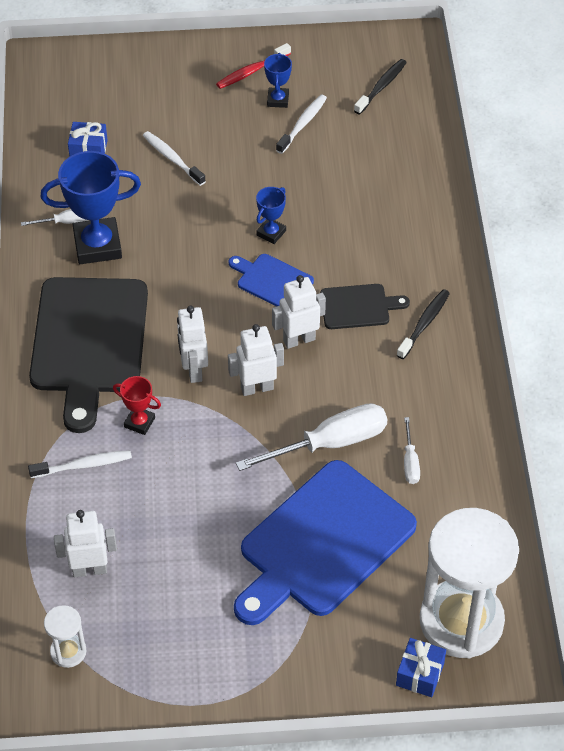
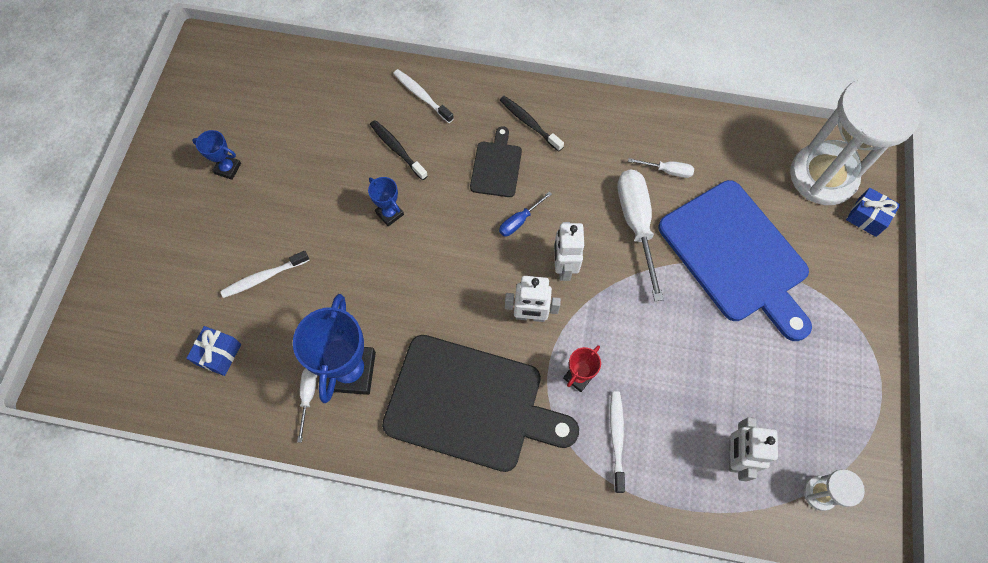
camera: 75 degrees left, 15 degrees up
(251, 71) = (180, 181): red toothbrush -> none
(272, 281) = (446, 226): blue cutting board -> none
(299, 340) = (519, 221): white robot -> blue screwdriver
(303, 124) = (267, 156): white toothbrush -> white toothbrush (421, 96)
(381, 87) = (249, 83): black toothbrush -> black toothbrush (397, 149)

